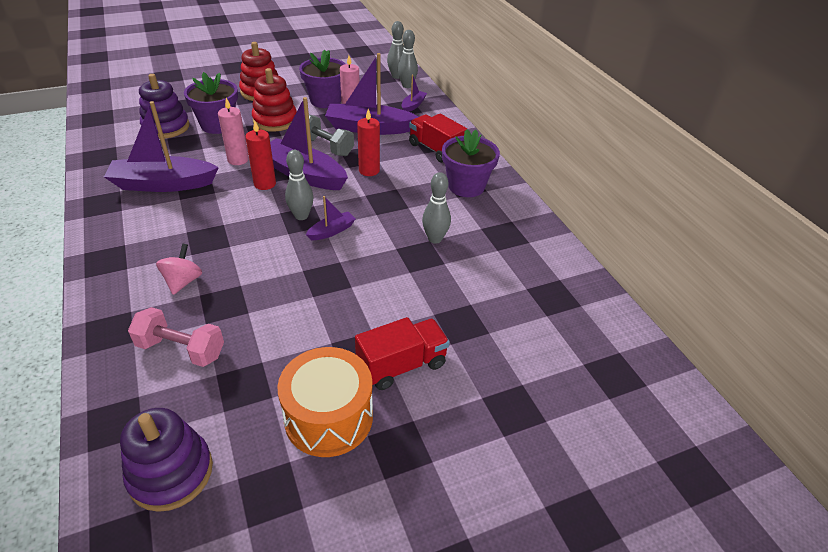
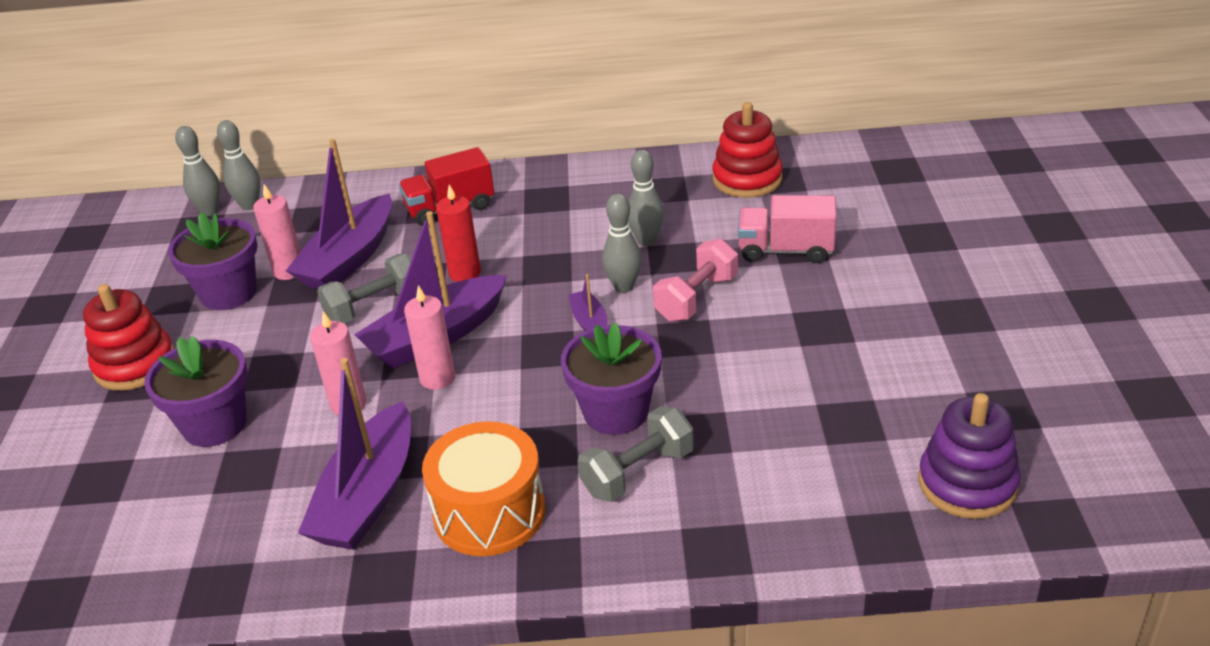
camera: 65 degrees left, 5 degrees down
(166, 127) = (170, 494): purple stacking toy -> none
(181, 349) = (774, 475): pink dumbbell -> pink dumbbell (696, 298)
(183, 281) = (638, 472): pink spinning top -> grey dumbbell
(265, 184) = (437, 378): red candle -> pink candle
(275, 120) = (251, 354): red stacking toy -> red stacking toy (747, 179)
(301, 216) = (540, 347): grey bowling pin -> grey bowling pin (624, 287)
(329, 417) = (912, 358): orange drum -> orange drum (489, 512)
(402, 365) = (851, 297): red truck -> none
(413, 105) = (315, 209): purple boat -> none
(452, 315) = (785, 250): none -> pink truck
(466, 186) = (551, 198): purple flower pot -> purple flower pot (615, 412)

